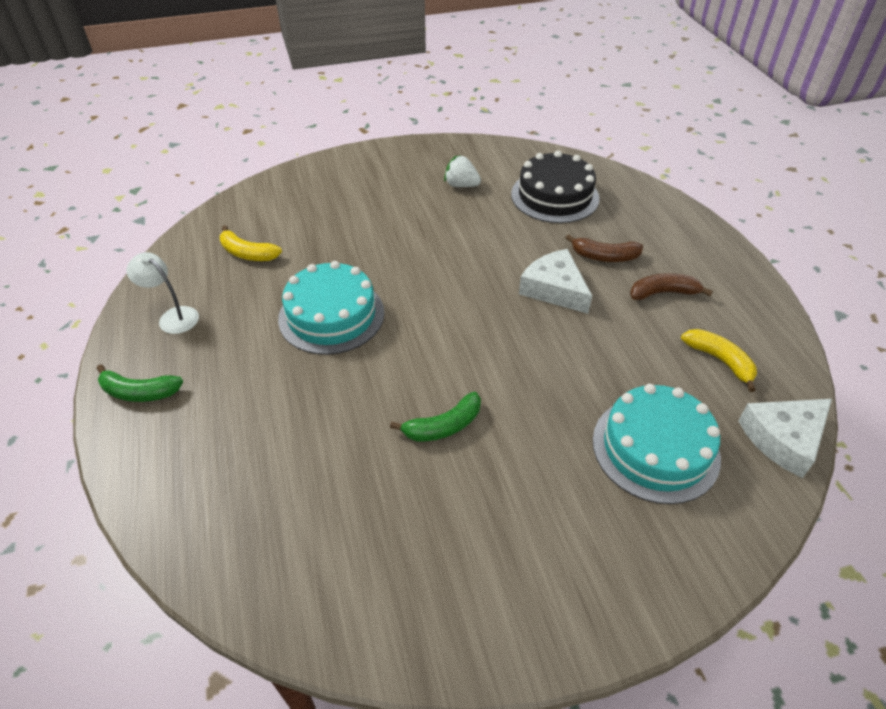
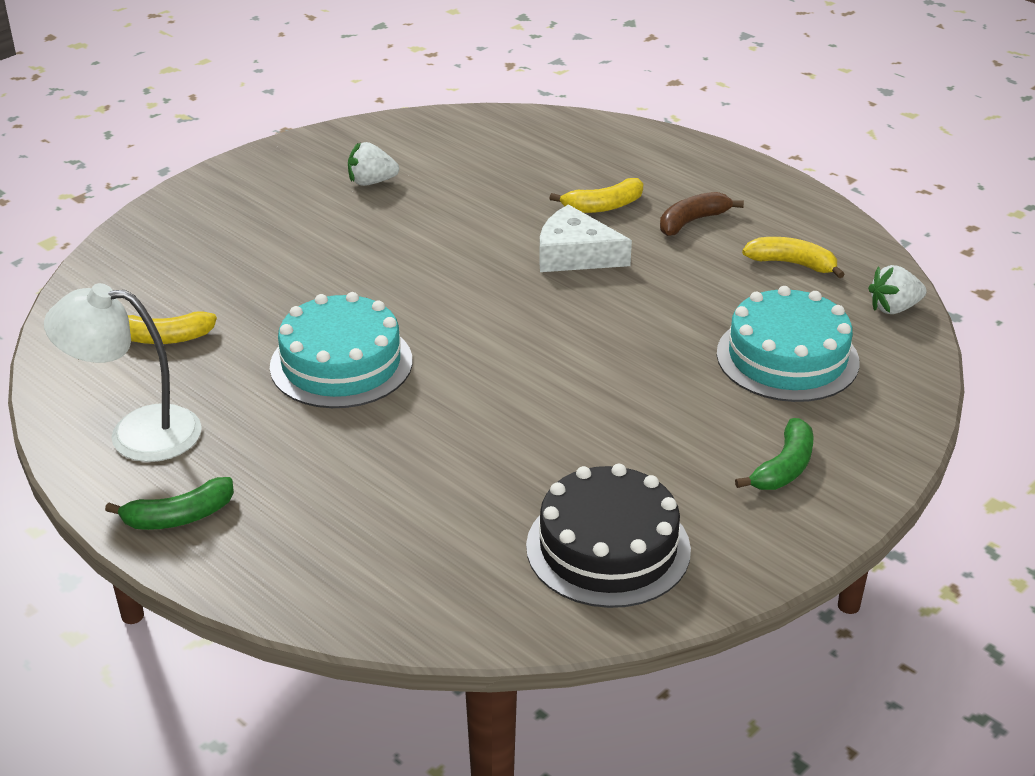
camera: 30 degrees left, 10 degrees down
(173, 316) = (136, 433): white lamp -> white lamp, size x1.61
(443, 426) = (567, 416): green banana -> green banana (784, 468)
(554, 196) = (496, 161): black cake -> black cake (608, 548)
(604, 257) = (603, 206): brown banana -> yellow banana
(783, 439) = (894, 308): white cheese -> white strawberry

